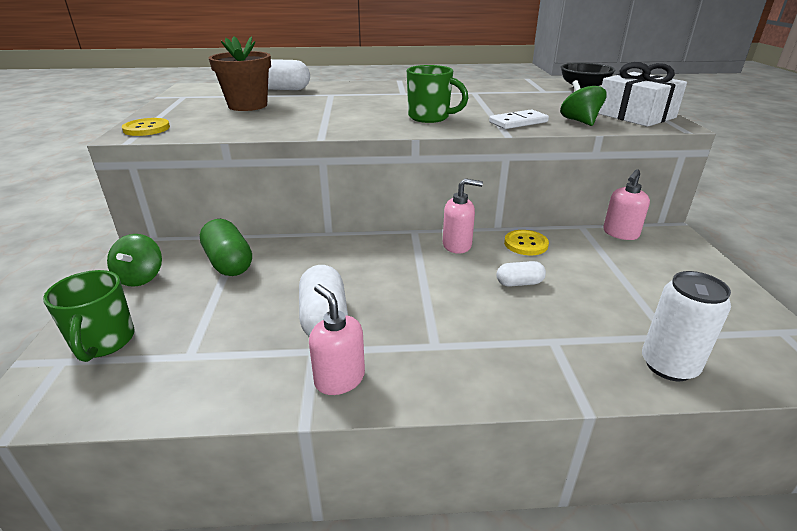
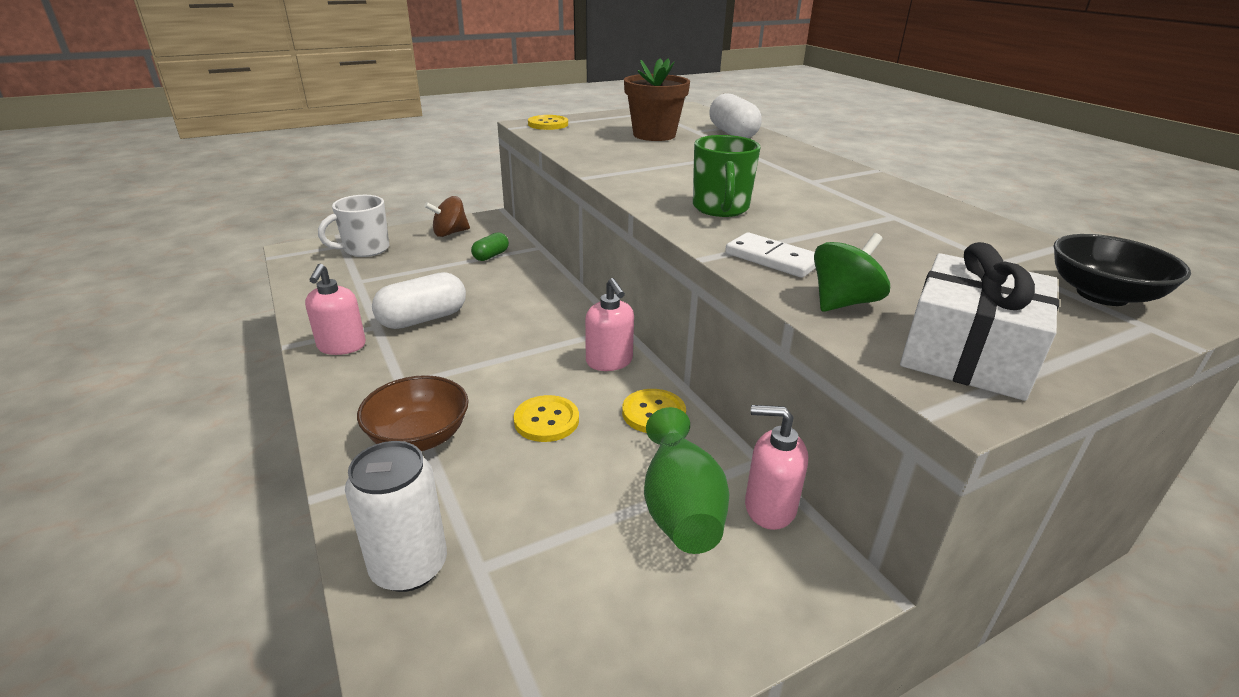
camera: 65 degrees right, 0 degrees up
(103, 342) = (365, 249): green mug -> white mug
(141, 277) = (450, 233): green spinning top -> brown spinning top
(229, 263) = (491, 256): green capsule -> green capsule, size x0.57
(339, 379) = (341, 346): pink soap dispenser -> pink soap dispenser turned 150 degrees clockwise
(519, 283) = (546, 420): white capsule -> yellow button
(520, 344) = (419, 437): none -> brown bowl
(617, 257) = (680, 507): none -> green vase

